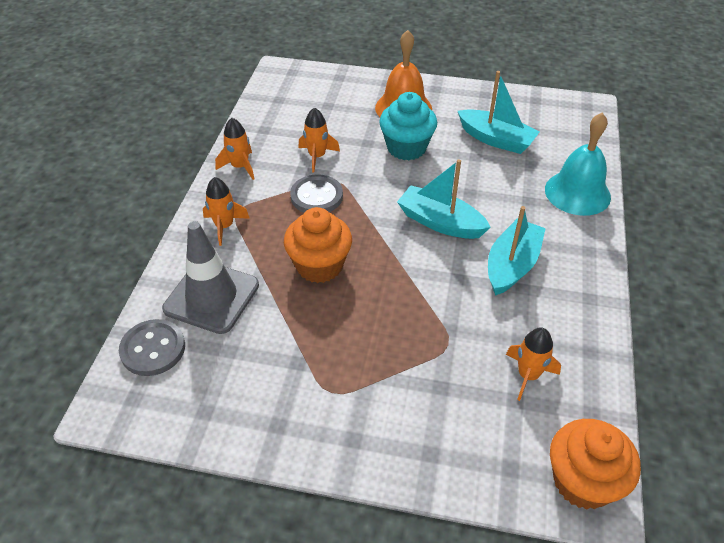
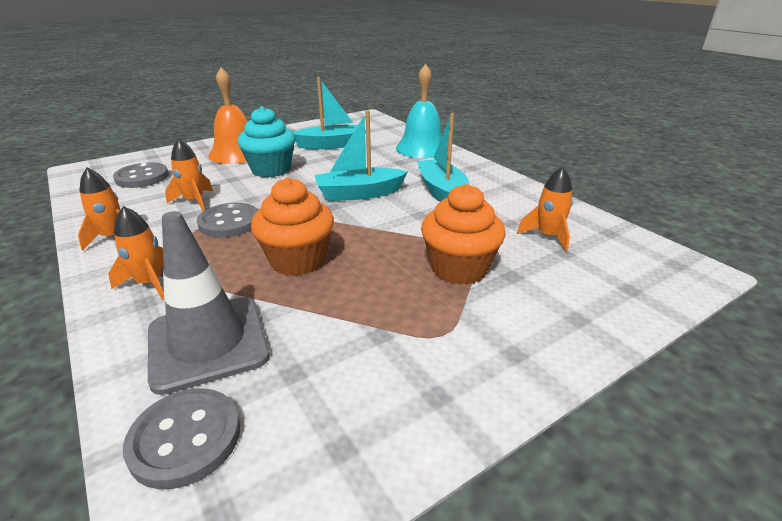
camera: 45 degrees left, 15 degrees down
(309, 104) = (142, 177): none -> grey button
(582, 481) = (671, 266): orange cupcake -> orange cupcake (459, 268)

